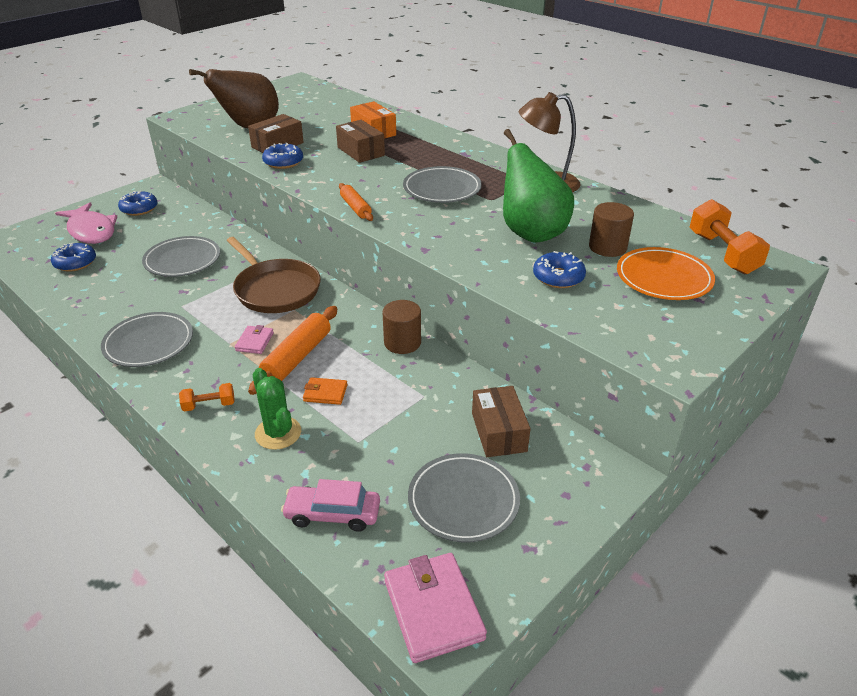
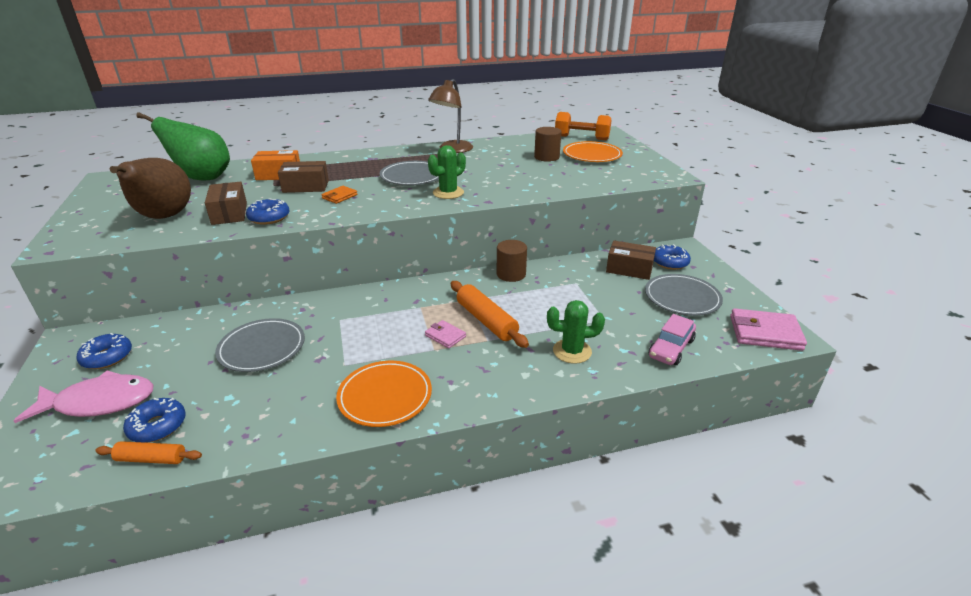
camera: 60 degrees left, 5 degrees down
(149, 343) = (385, 396): grey plate -> orange plate
(209, 405) = (511, 378): orange dumbbell -> none
(275, 289) = (380, 309): brown pan -> none
(325, 393) = (541, 319): orange wallet -> orange wallet (339, 196)
(355, 208) = (396, 208): orange rolling pin -> orange rolling pin (151, 459)
(422, 220) = (448, 193): none -> green cactus
(531, 233) = (506, 169): green pear -> green pear (202, 178)
(558, 277) = (565, 176): blue donut -> blue donut (670, 262)

